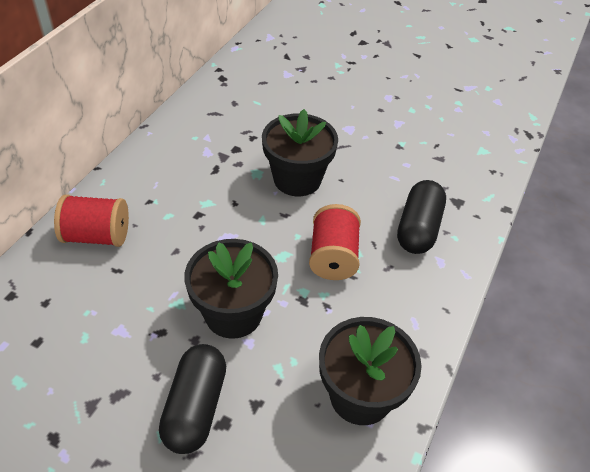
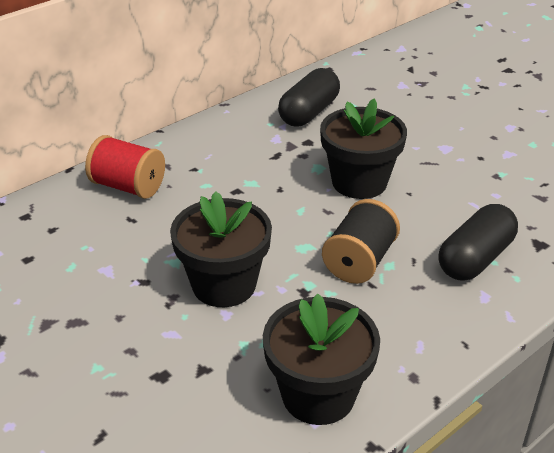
camera: 25 degrees right, 10 degrees down
(195, 407) = (141, 354): black capsule -> black capsule (309, 112)
(333, 257) = (359, 261): red spool -> black spool

